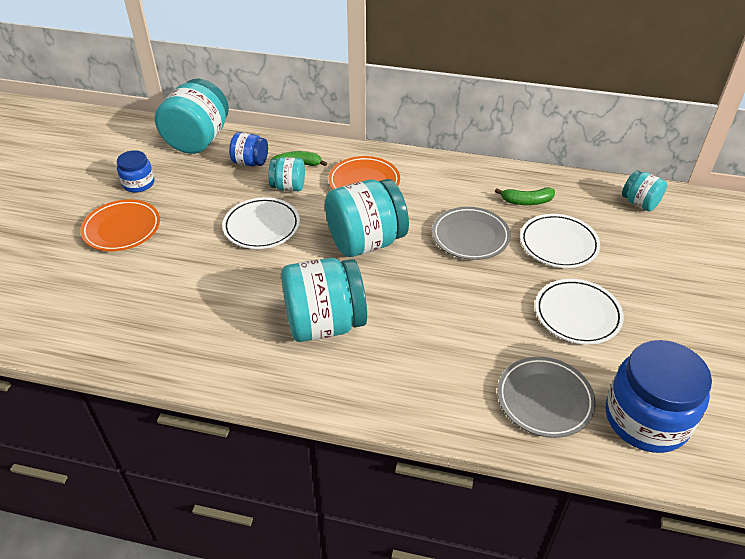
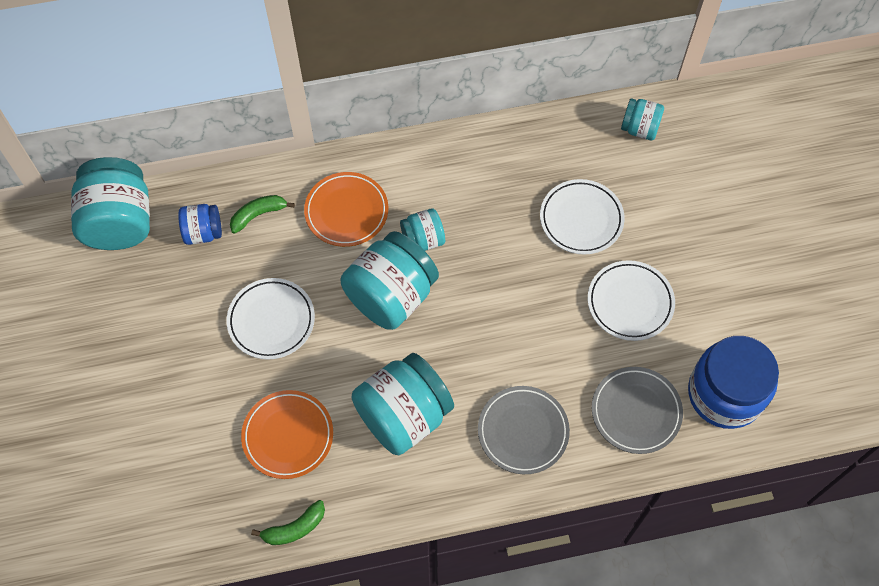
camera: 25 degrees left, 20 degrees up
(122, 229) = (120, 387): orange plate -> orange plate (288, 436)
(138, 183) = (94, 316): blue jar -> none
(288, 187) = (268, 252): turquoise jar -> turquoise jar (423, 240)
(470, 236) = (492, 245): grey plate -> grey plate (523, 431)
(526, 201) = (528, 171): green banana -> green banana (294, 528)

